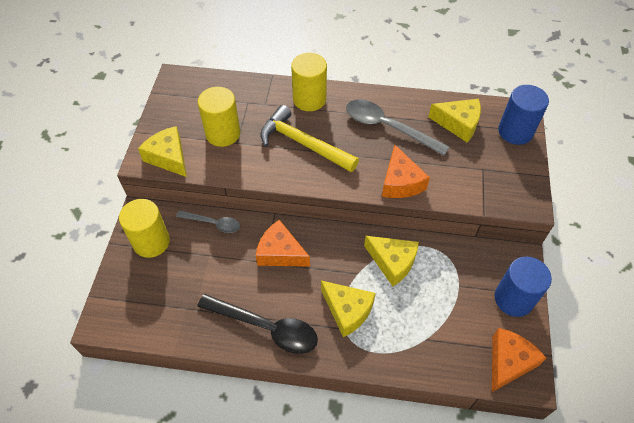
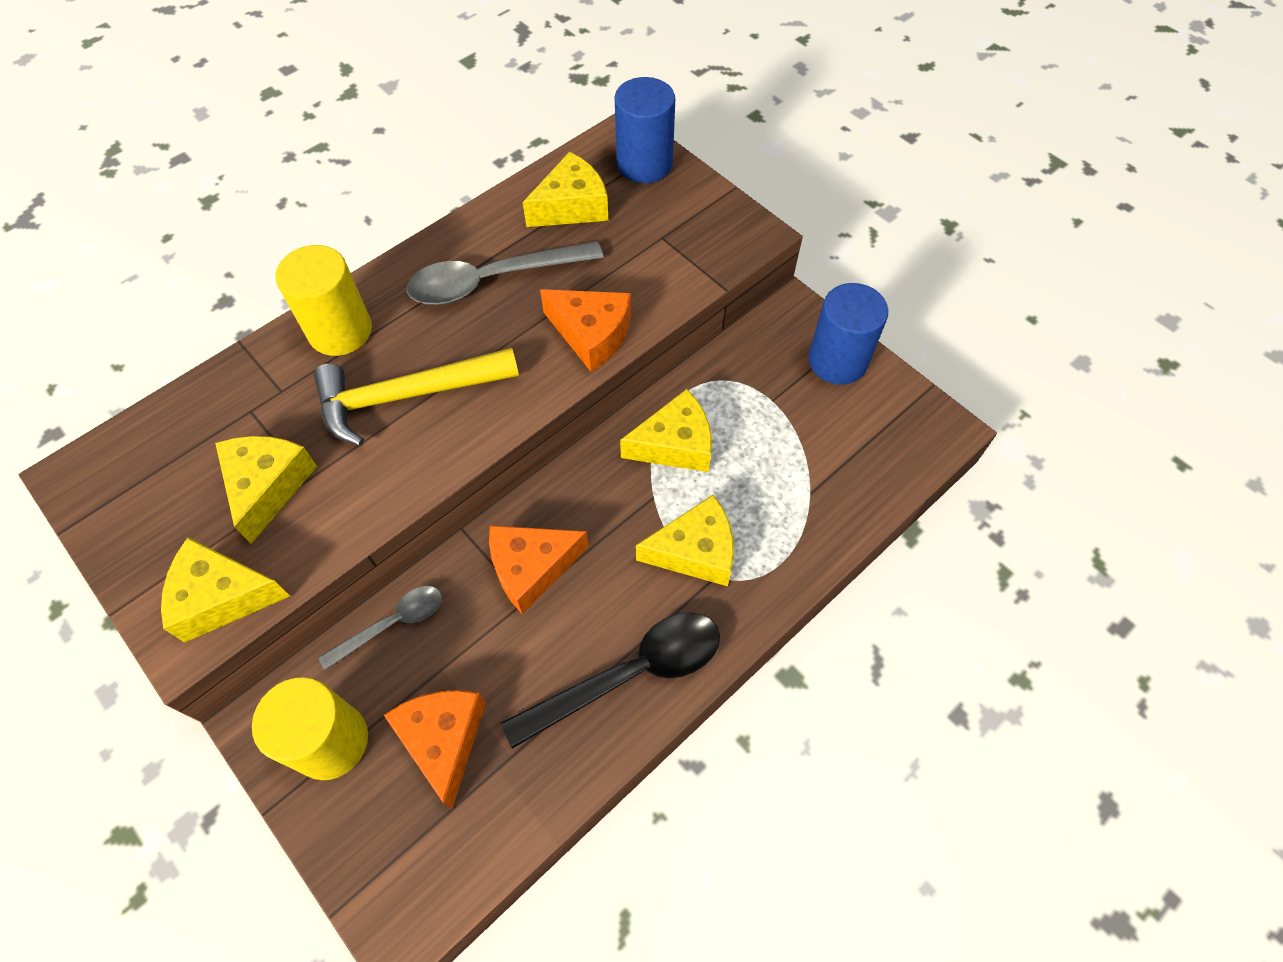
camera: 50 degrees left, 5 degrees up
(223, 133) = (268, 486): yellow cylinder -> yellow cheese
(508, 362) = (909, 431): orange cheese -> orange cheese (443, 739)

